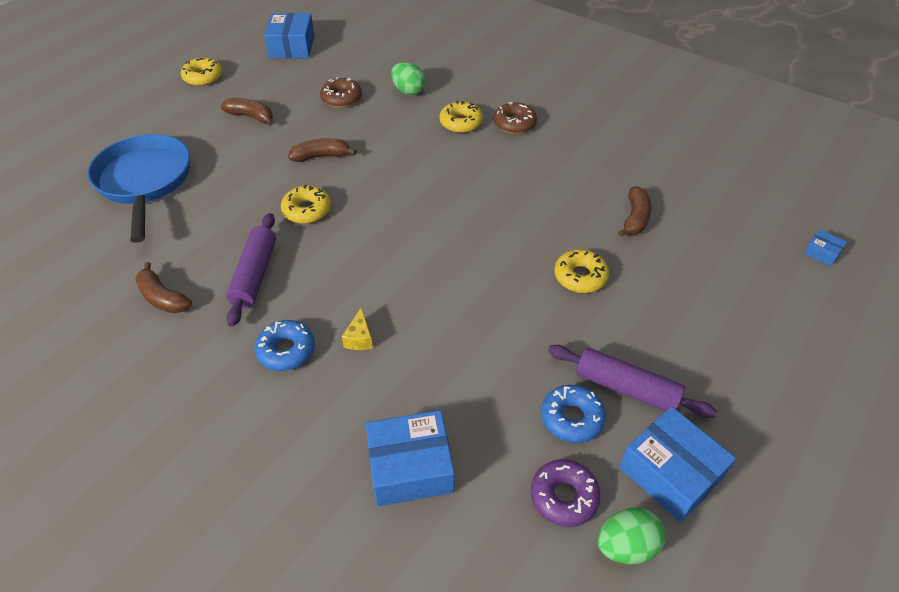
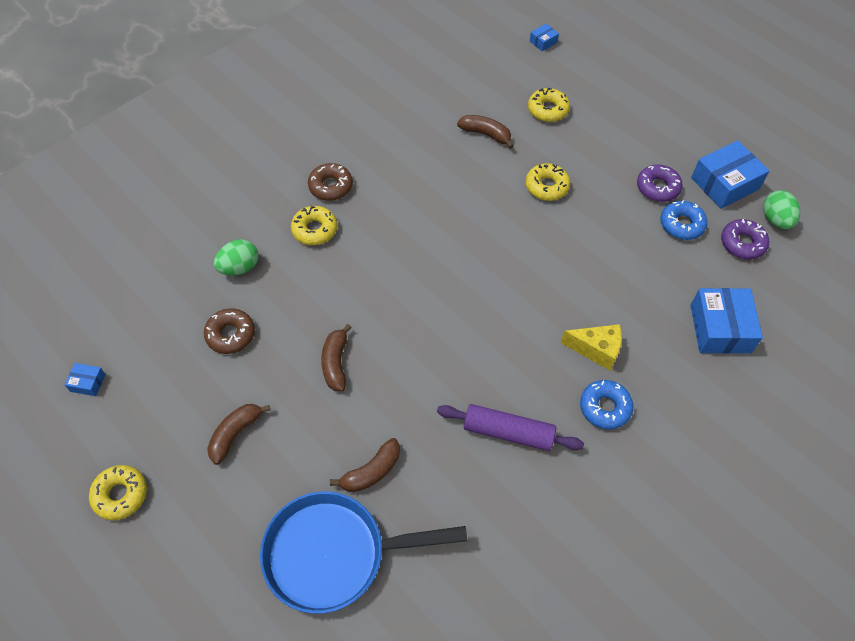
camera: 80 degrees left, 10 degrees up
(163, 297) = (527, 518): brown banana -> brown banana (371, 471)
(292, 47) = (88, 383): blue box -> blue box, size x0.47
(307, 210) = (422, 382): yellow donut -> yellow donut (548, 110)
(359, 338) = (596, 350): yellow cheese -> yellow cheese, size x1.60
(626, 388) = (657, 187): purple rolling pin -> purple donut

